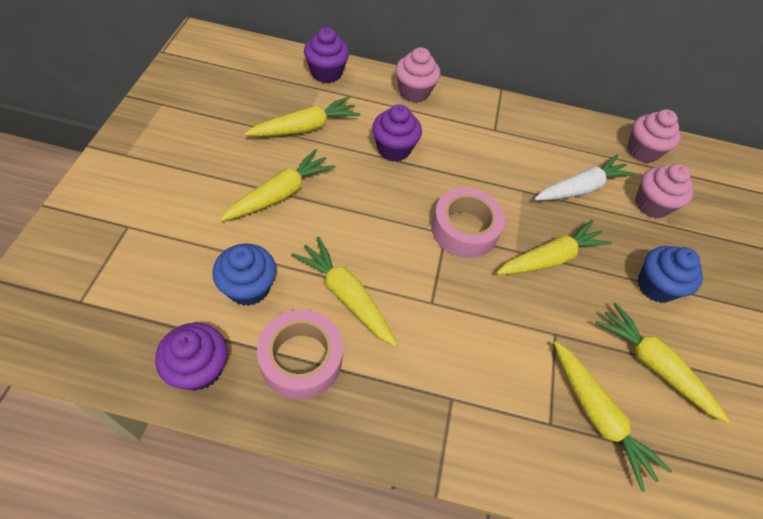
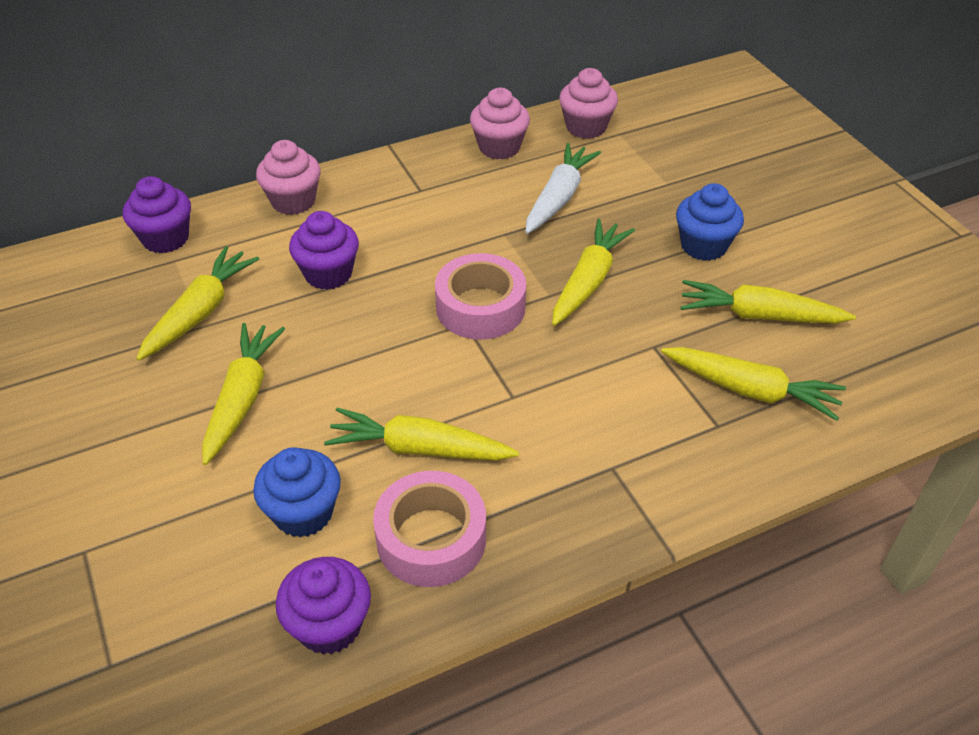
camera: 30 degrees left, 10 degrees down
(651, 205) = (637, 174): pink cupcake -> pink cupcake (499, 147)

